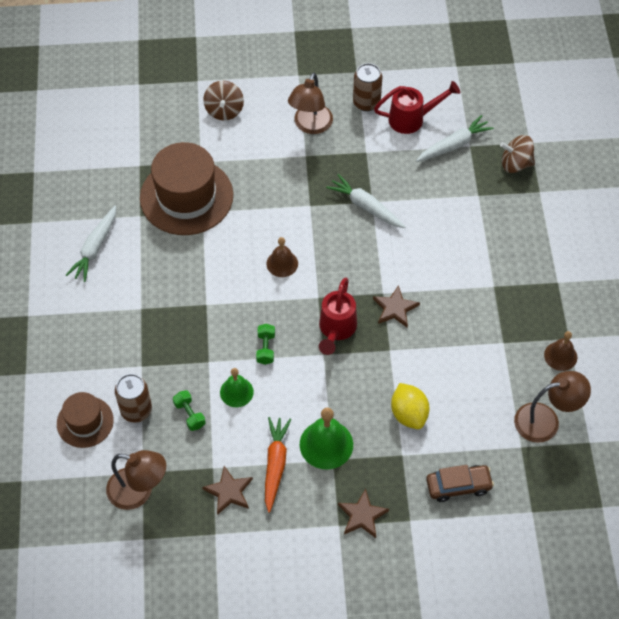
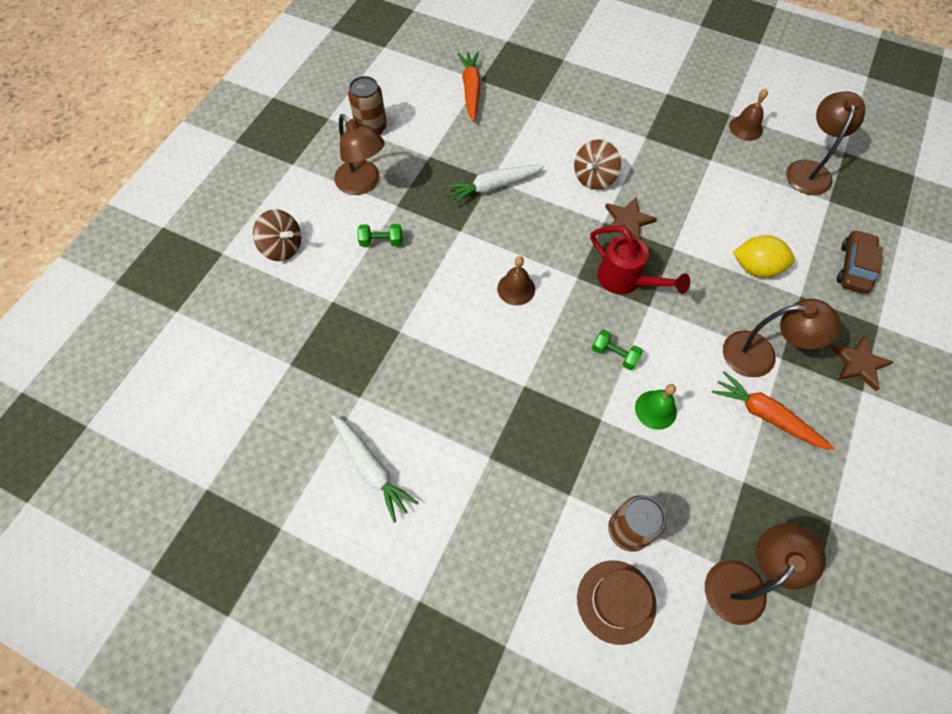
camera: 60 degrees left, 5 degrees up
(186, 196) = (368, 337): brown hat -> none
(189, 414) = (662, 473): green dumbbell -> green dumbbell (381, 241)
(229, 491) = (782, 479): brown star -> none
(326, 444) = (760, 355): green bell -> brown lamp
(412, 119) = (418, 104): red watering can -> none
(454, 145) = (471, 90): white carrot -> orange carrot
(515, 164) = (523, 60): brown spinning top -> brown spinning top (594, 178)

